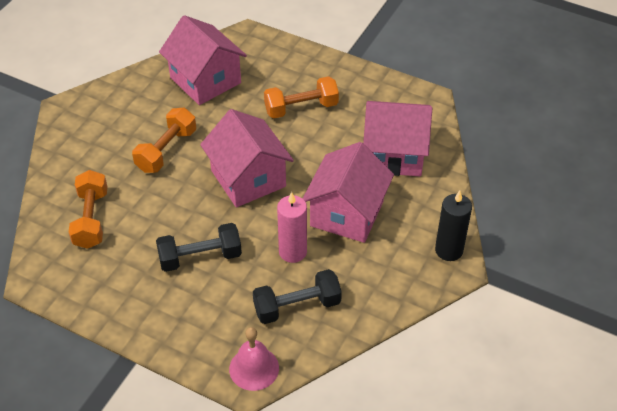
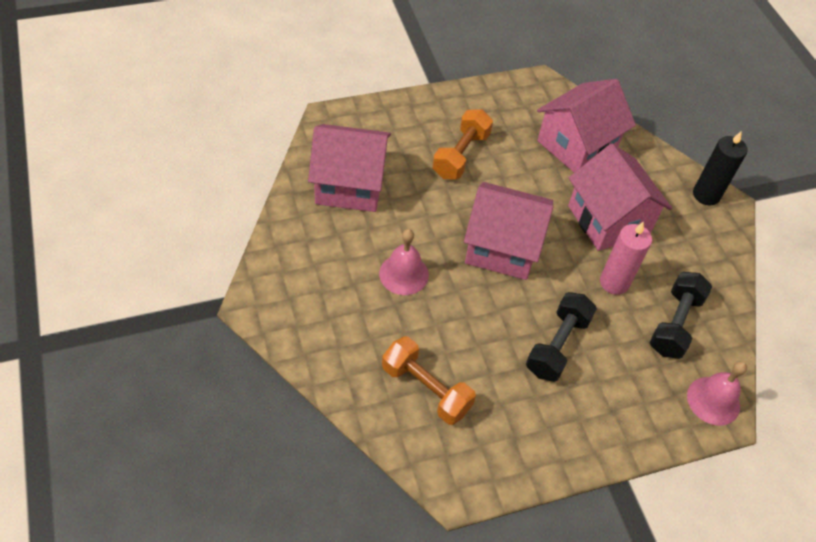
camera: 50 degrees left, 5 degrees up
(166, 150) = (404, 274): orange dumbbell -> pink bell

